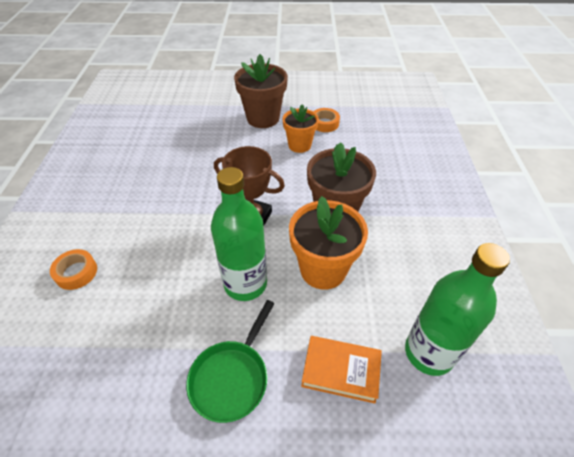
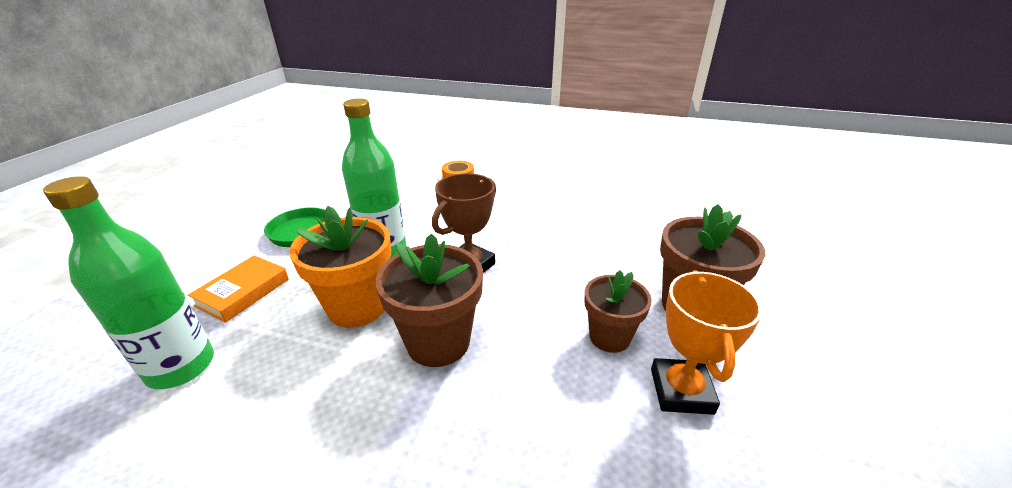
camera: 105 degrees right, 15 degrees down
(299, 145) = (609, 337): orange flower pot -> brown flower pot
(324, 123) = (681, 391): orange tape -> orange trophy

